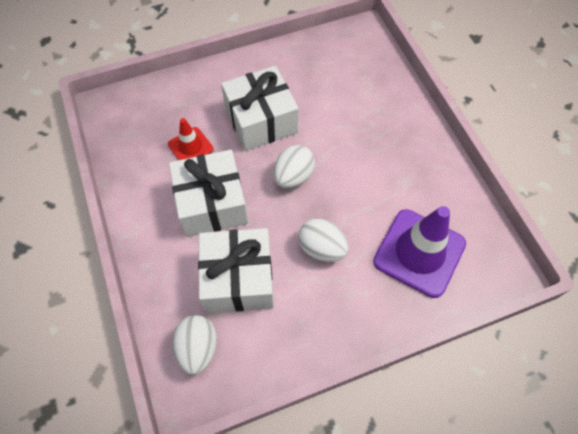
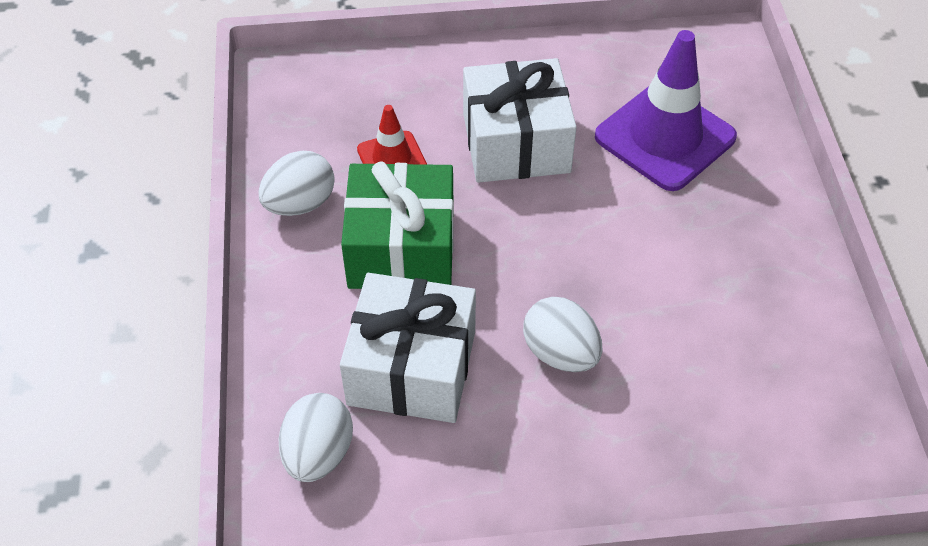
camera: 15 degrees right, 10 degrees down
(212, 204) = (401, 248): white gift -> green gift
(293, 176) = (545, 236): white egg -> white egg (300, 204)
(419, 252) = (723, 397): purple traffic cone -> purple traffic cone (665, 137)

